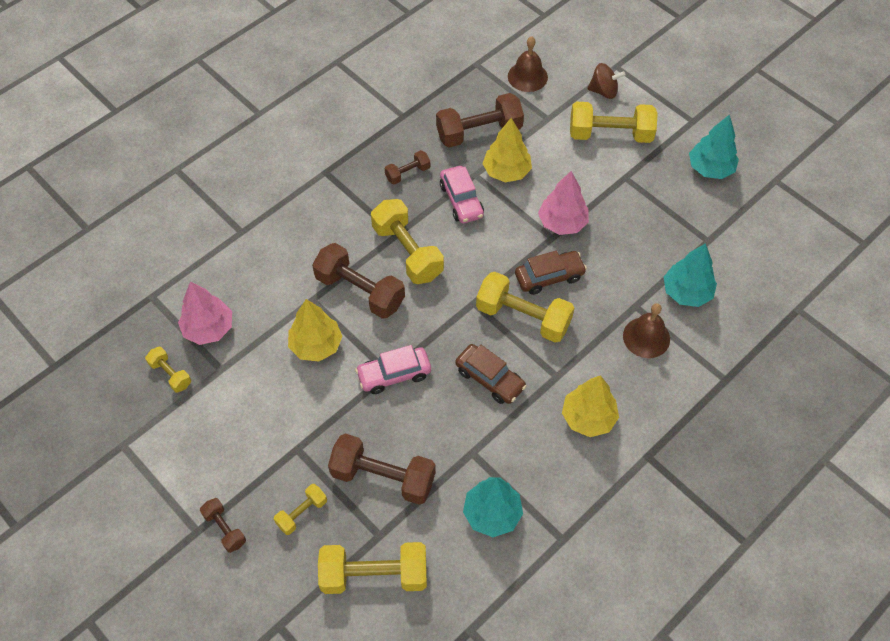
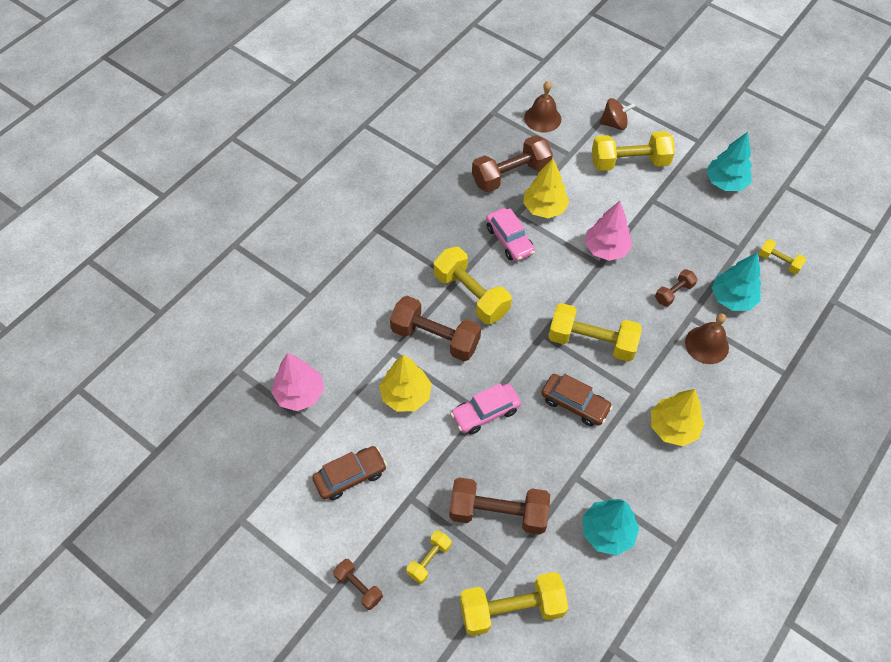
camera: 10 degrees left, 0 degrees up
(170, 374) = (272, 443): yellow dumbbell -> yellow dumbbell (779, 261)
(407, 173) = (454, 221): brown dumbbell -> brown dumbbell (673, 293)
(549, 277) = (606, 301): brown car -> brown car (350, 476)

